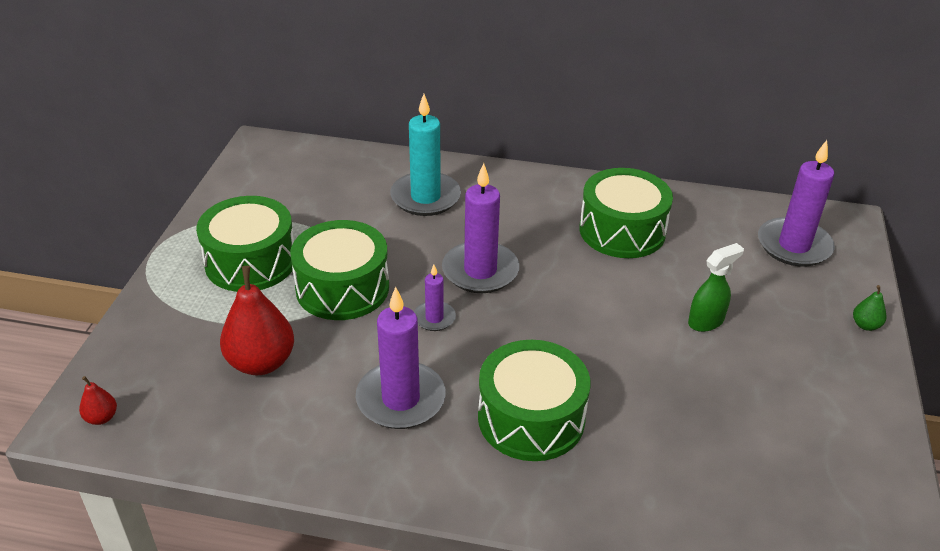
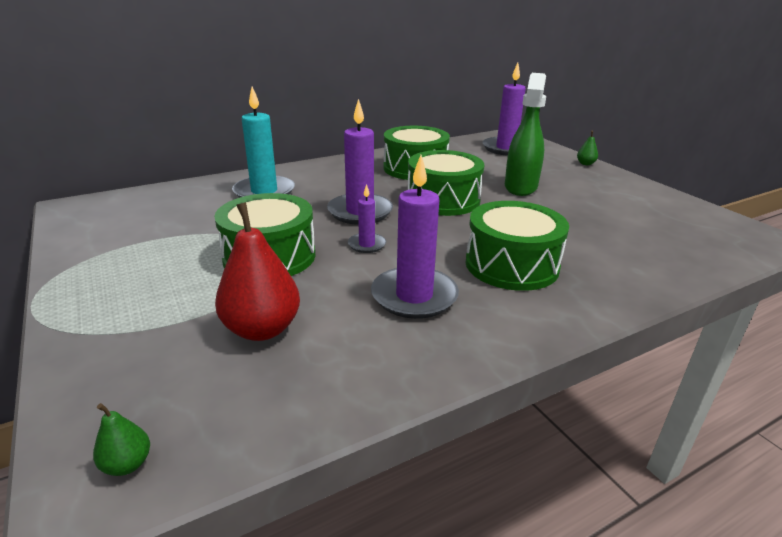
camera: 40 degrees left, 10 degrees down
(101, 418) = (127, 464): red pear -> green pear
(251, 261) = (158, 272): green drum -> green drum (443, 200)
(706, 321) = (520, 187): green spray bottle -> green spray bottle, size x1.66

